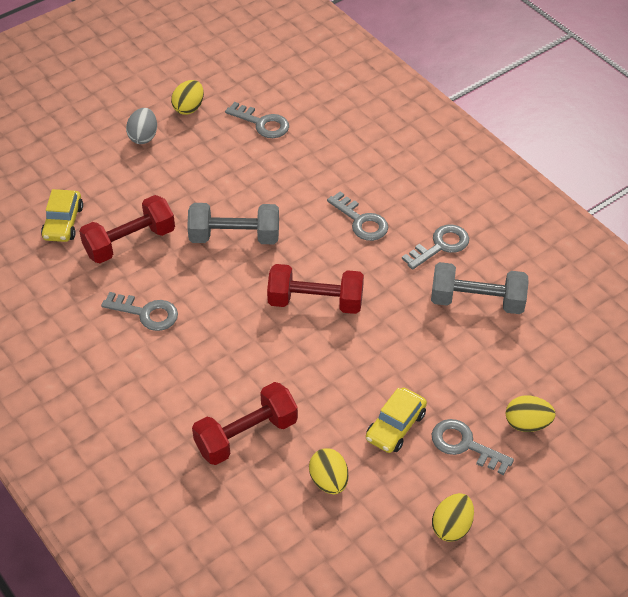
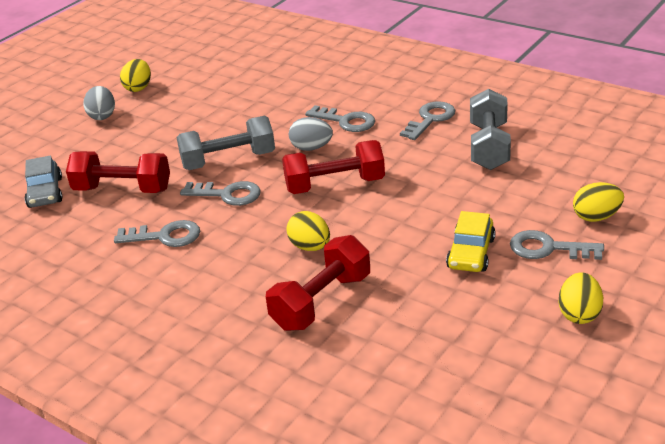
camera: 15 degrees left, 15 degrees down
(63, 223) = (45, 192): yellow car -> grey car
(130, 242) = (122, 189): red dumbbell -> red dumbbell turned 60 degrees clockwise
(262, 123) = (214, 82): grey key -> grey key (227, 194)
(315, 246) = (311, 148): none -> grey egg
(329, 481) = (430, 314): yellow egg -> yellow egg (310, 247)
(477, 301) = (489, 146): grey dumbbell -> grey dumbbell turned 75 degrees counterclockwise

